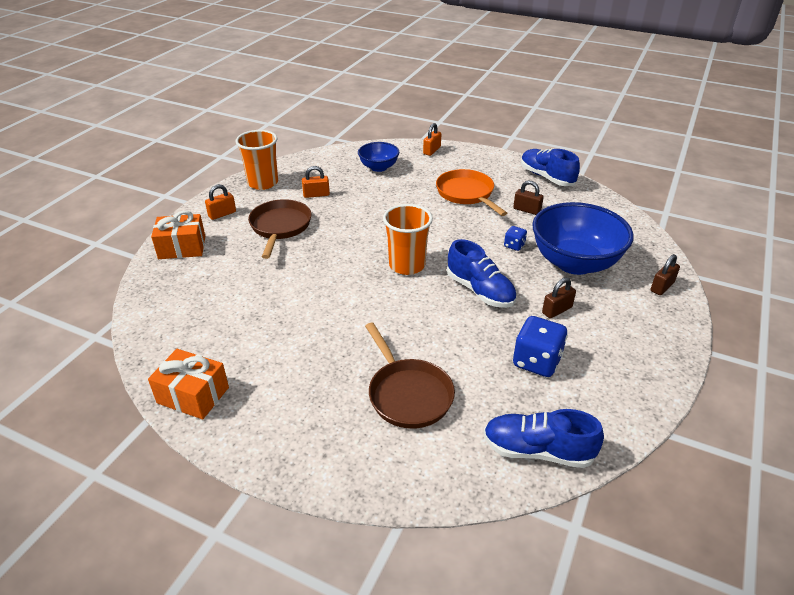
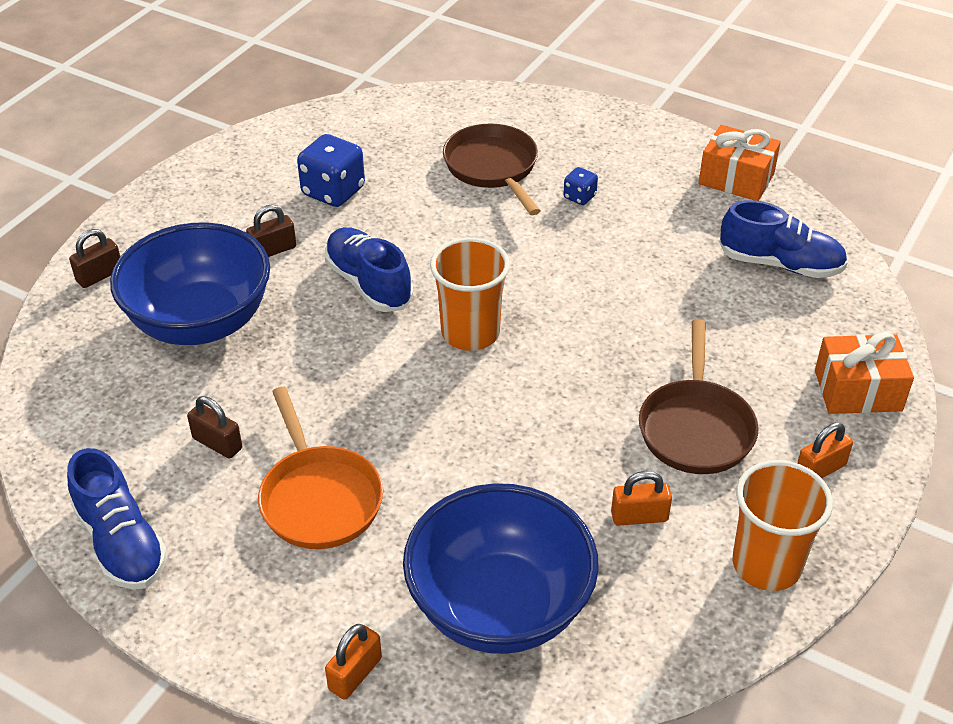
camera: 175 degrees left, 5 degrees up
(378, 167) = (499, 607): blue bowl -> blue bowl, size x1.88
(514, 246) = (281, 361): blue dice -> blue dice (579, 197)
(537, 451) = (372, 118): blue shoe -> blue shoe (780, 264)

